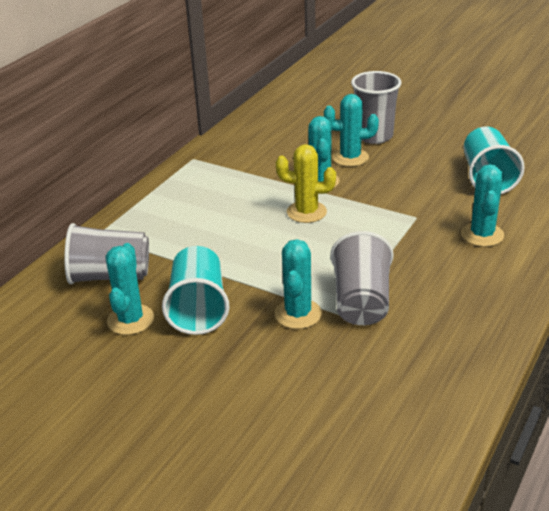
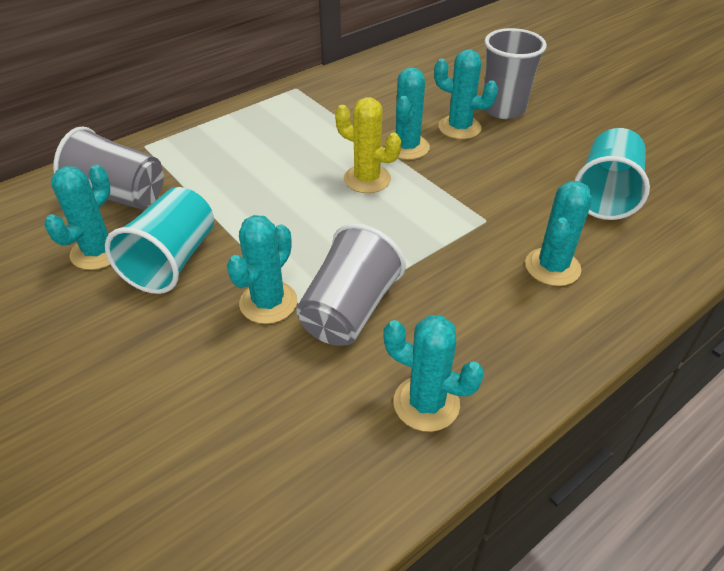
camera: 20 degrees right, 10 degrees up
(455, 340) = (426, 403): none -> turquoise cactus

